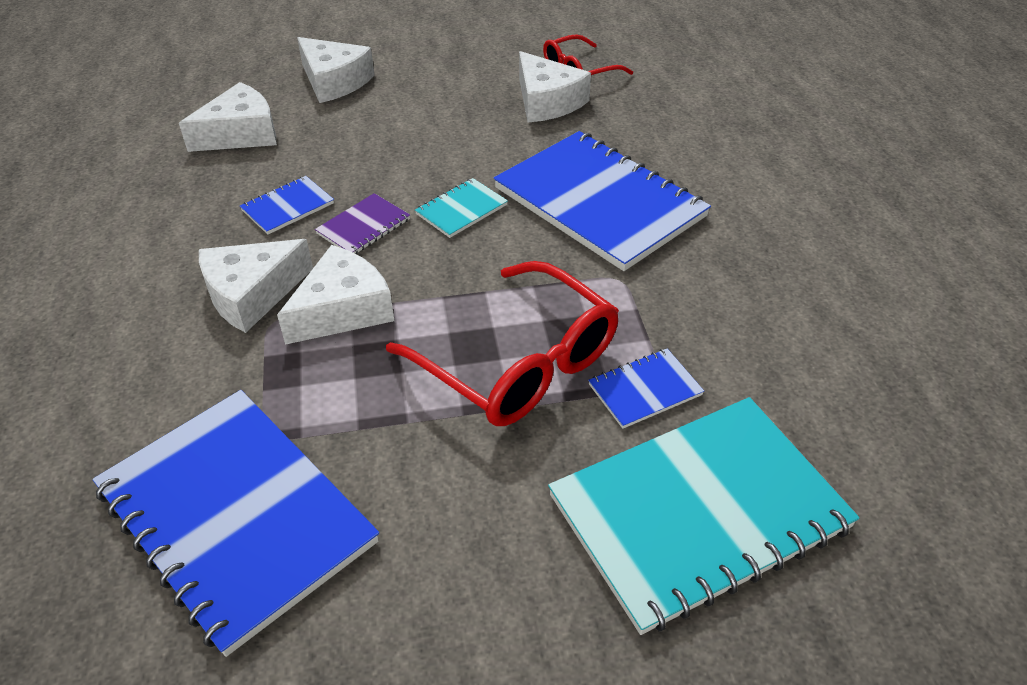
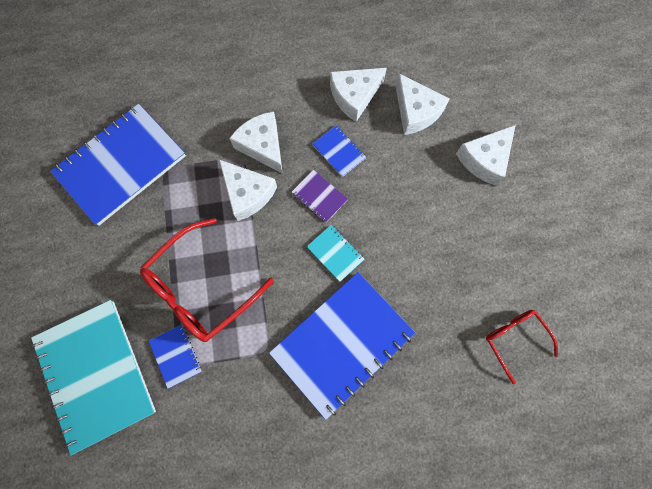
camera: 90 degrees right, 30 degrees up
(547, 102) = (466, 312): white cheese -> white cheese (354, 96)

